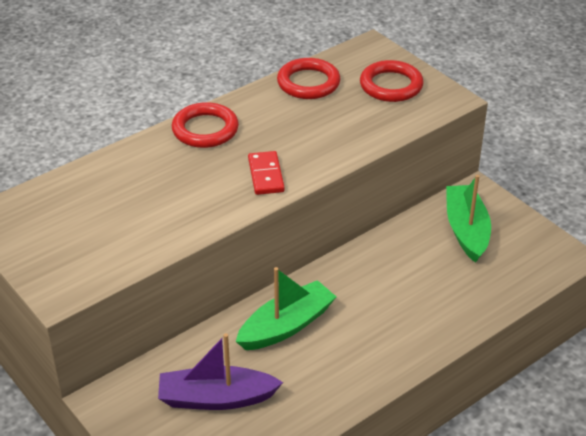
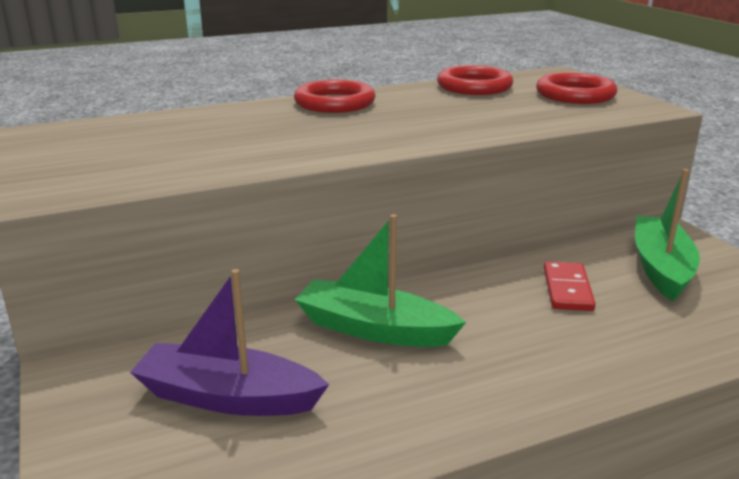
camera: 15 degrees right, 15 degrees down
(265, 175) = (387, 136): red domino -> red domino (567, 289)
(286, 326) = (374, 329): green boat -> green boat turned 135 degrees counterclockwise

